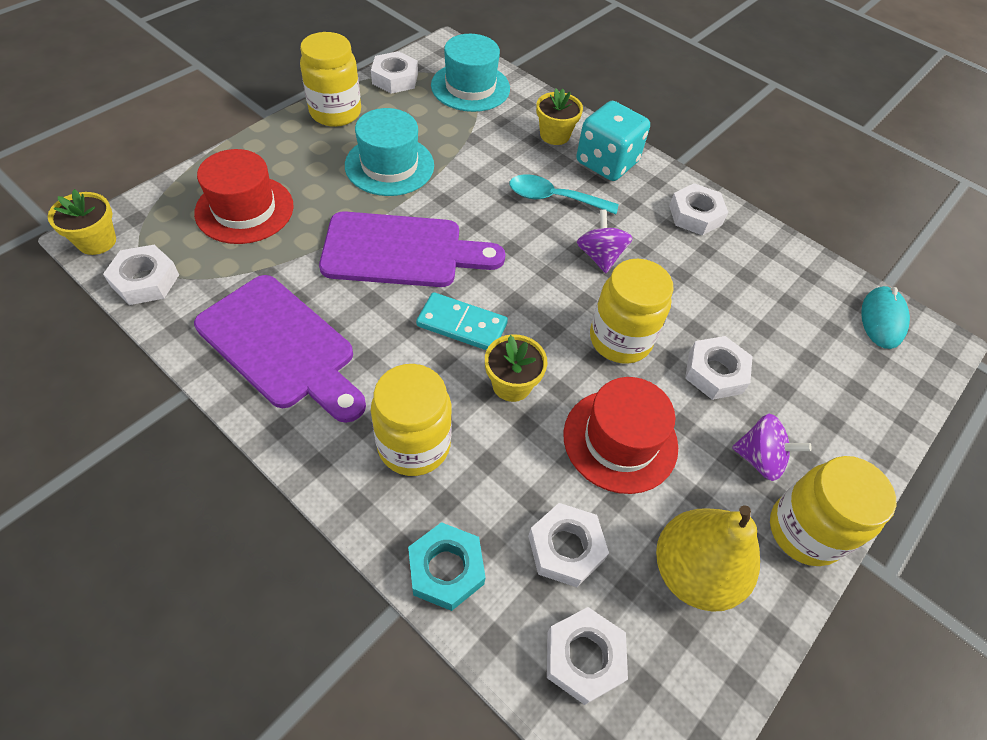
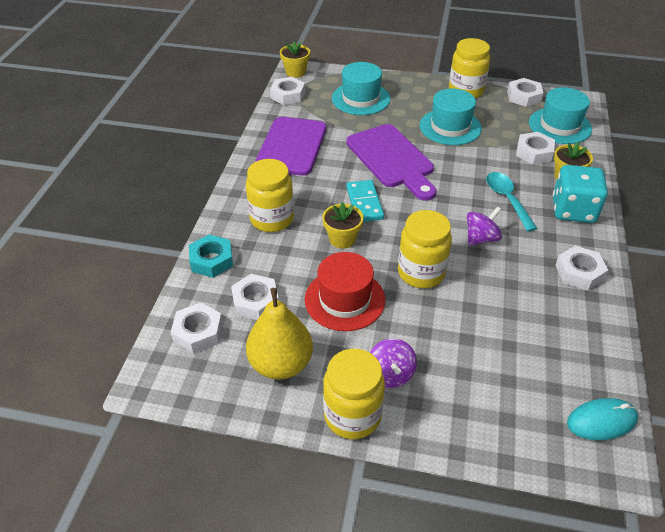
camera: 65 degrees right, 10 degrees down
(244, 209) = (361, 98): red hat -> turquoise hat
(715, 372) = (440, 329): white nut -> white nut (534, 152)

